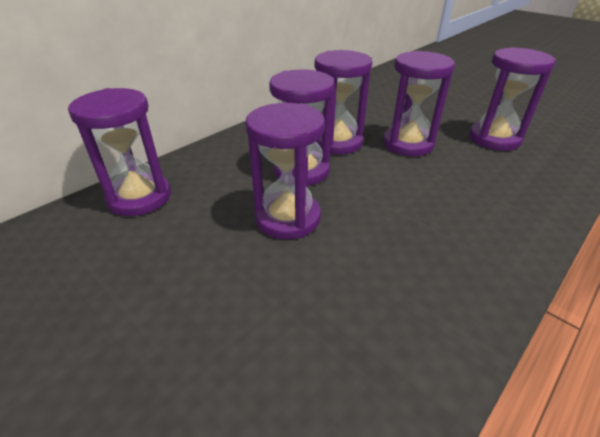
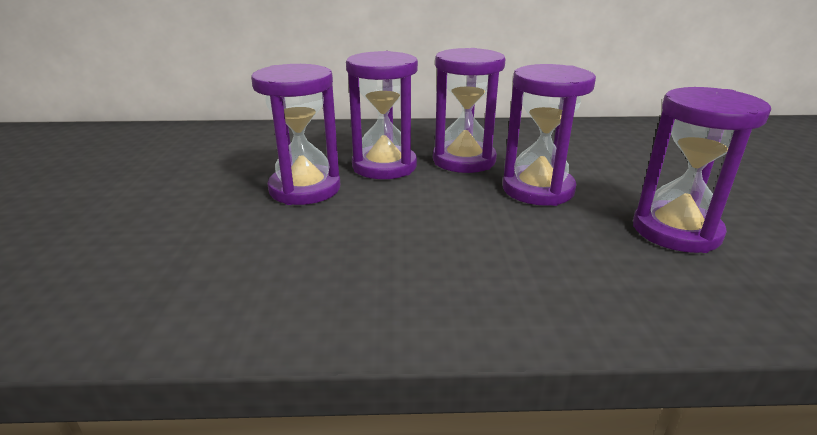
camera: 45 degrees right, 10 degrees down
(139, 197) = (249, 136): purple hourglass -> none

